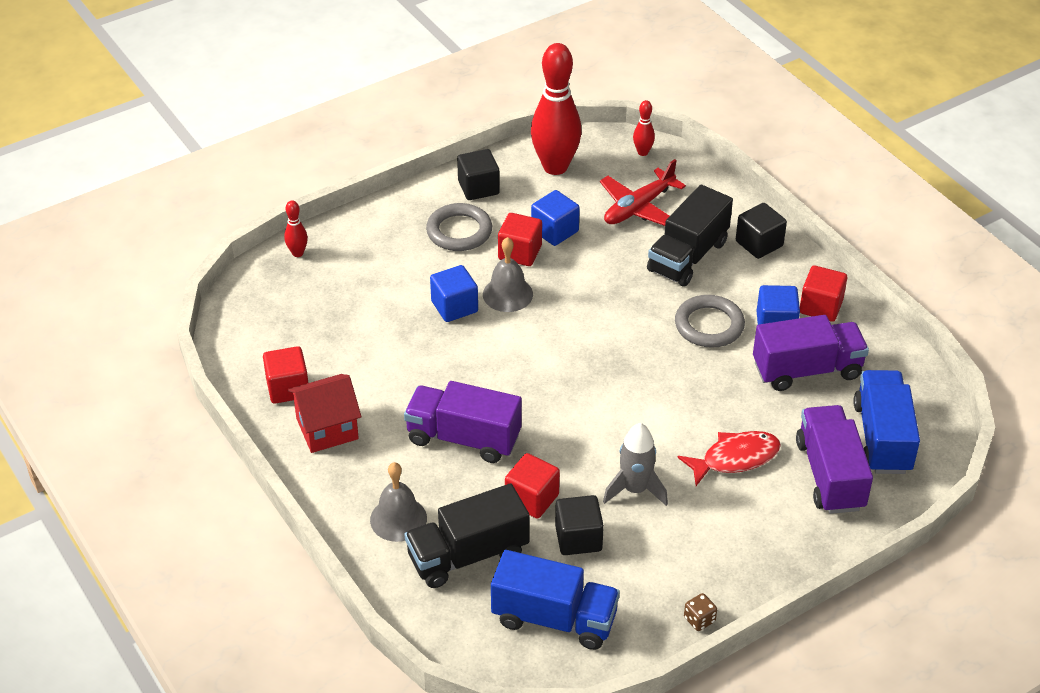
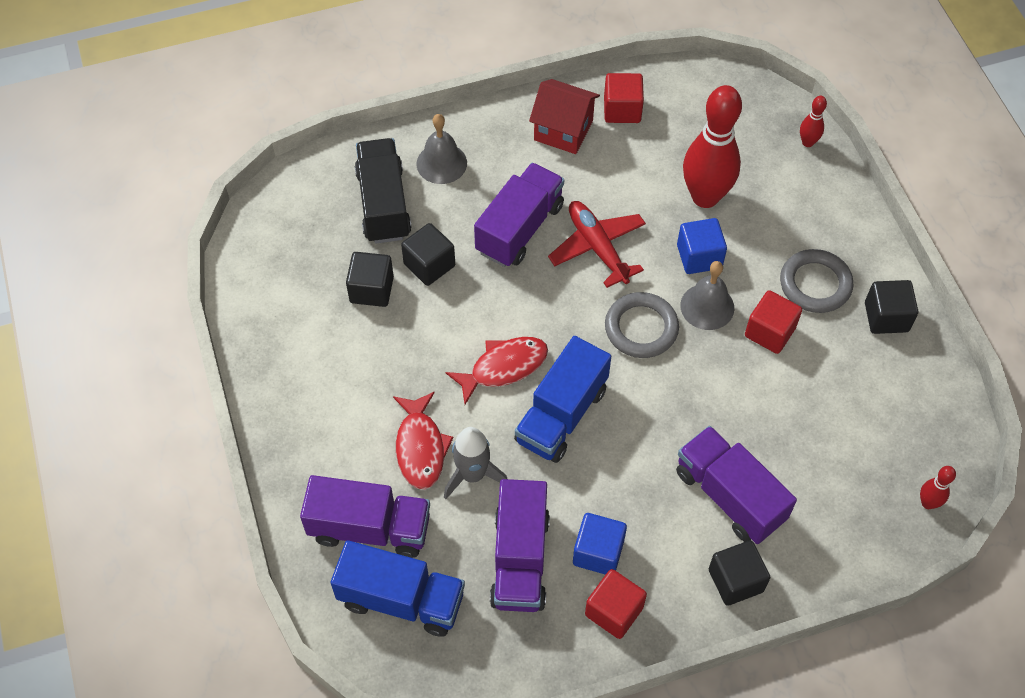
camera: 105 degrees right, 15 degrees up
(327, 429) = (563, 130): red house -> red house turned 60 degrees counterclockwise
(532, 499) = (429, 265): red cube -> black cube
(554, 618) = (293, 251): blue truck -> blue truck (561, 415)
(555, 167) = (913, 401): red bowling pin -> red bowling pin (705, 197)
(555, 231) = (799, 373): blue cube -> none
(626, 418) = (504, 367): none -> red fish
(635, 489) = (411, 350): grey rocket -> grey rocket (472, 475)
(638, 208) = (824, 469): red plane -> red plane (597, 247)
(688, 256) = (729, 496): black truck -> purple truck
(699, 619) = (248, 358): brown dice -> none
(709, 325) = (613, 483): grey ring -> grey ring (641, 328)

